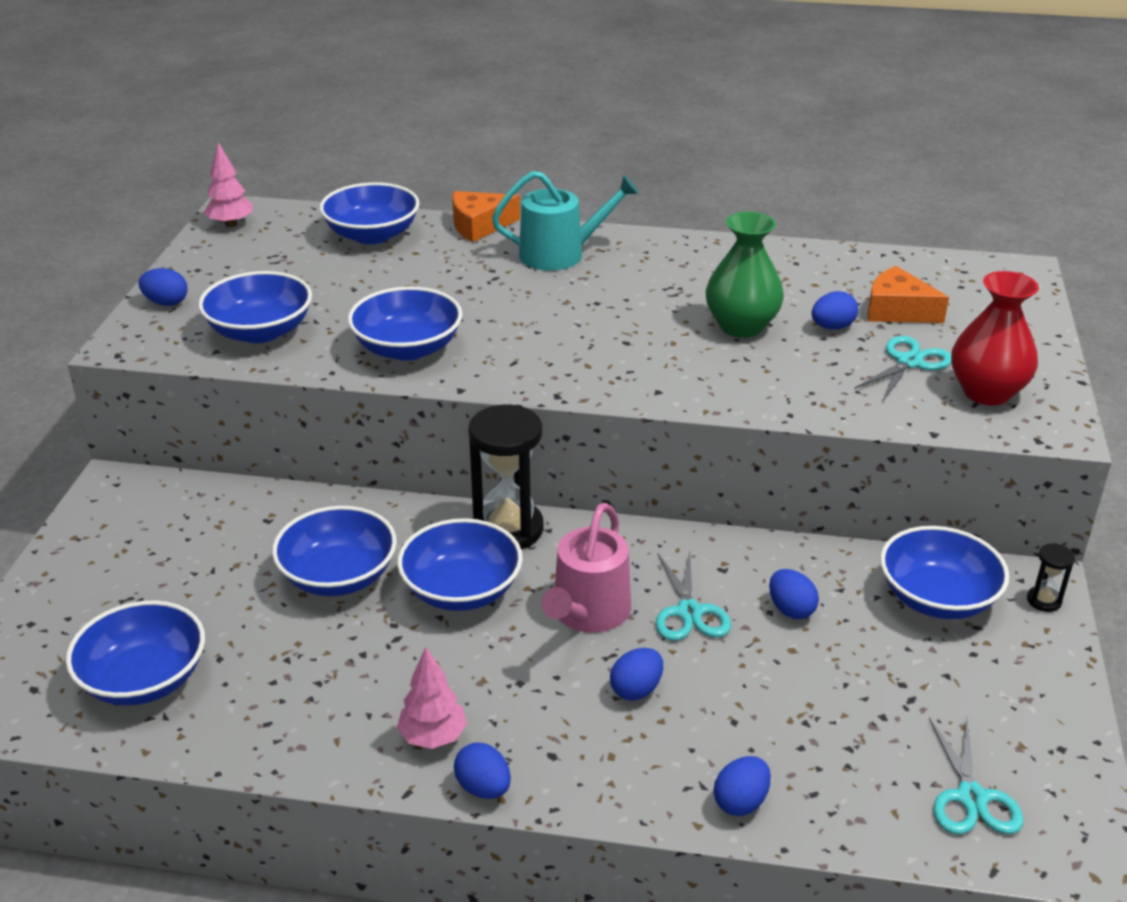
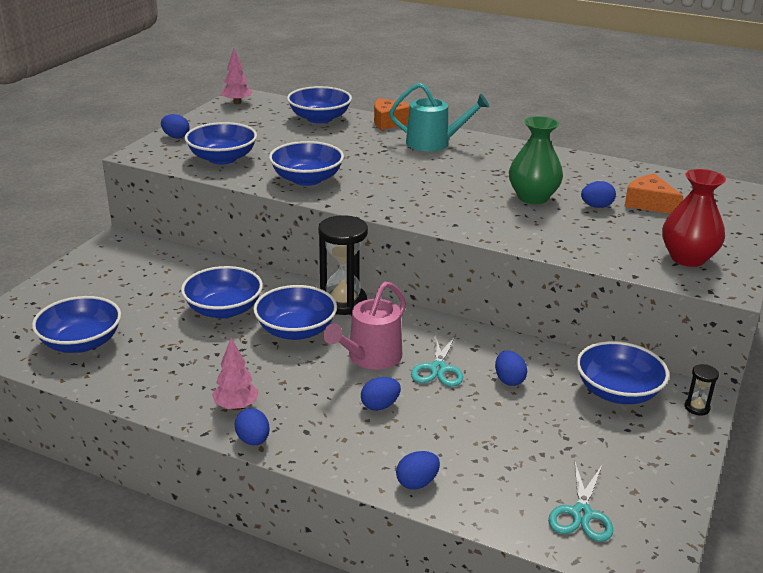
camera: 15 degrees right, 5 degrees down
(909, 362) = (640, 233): turquoise scissors -> none

